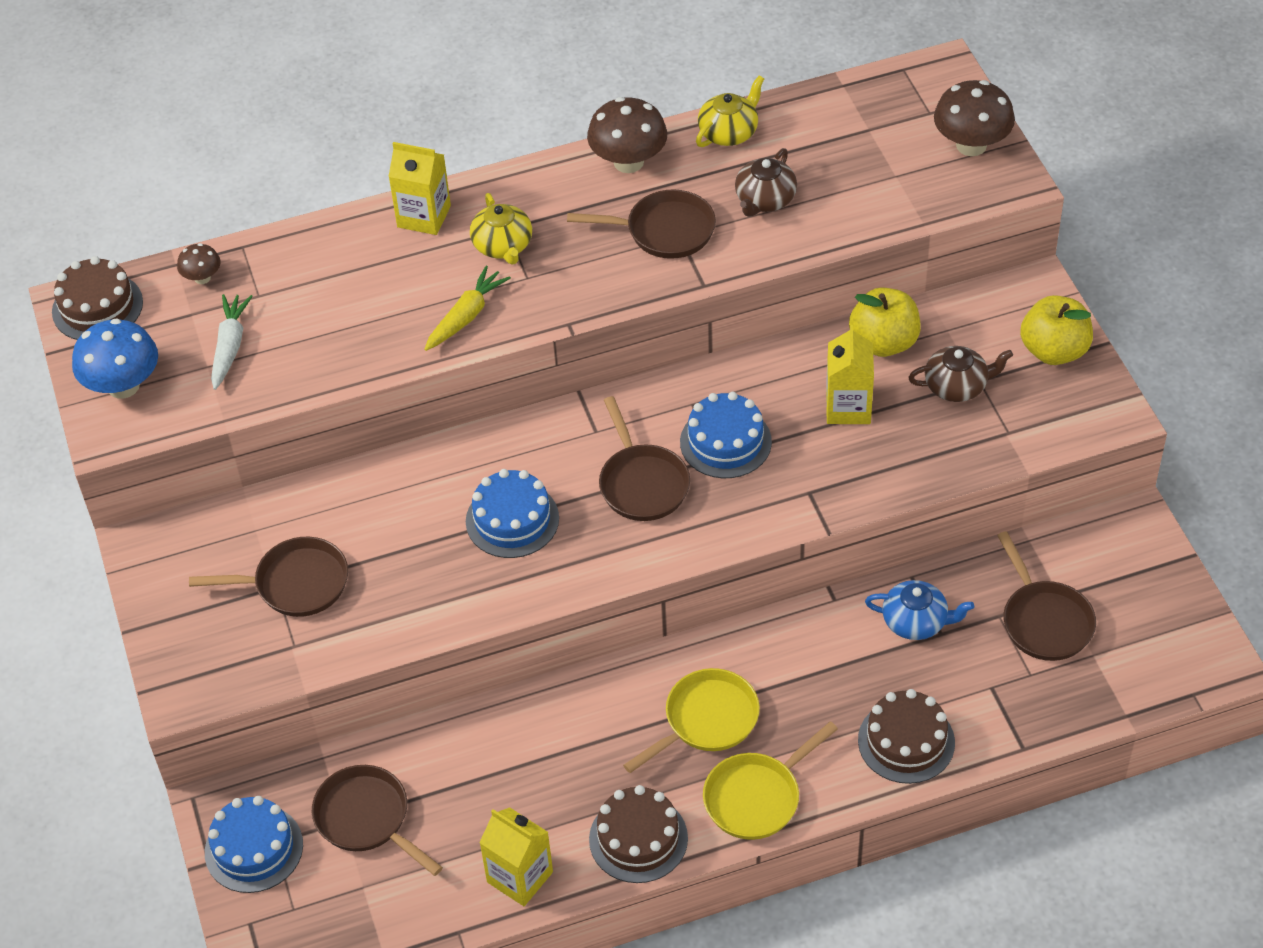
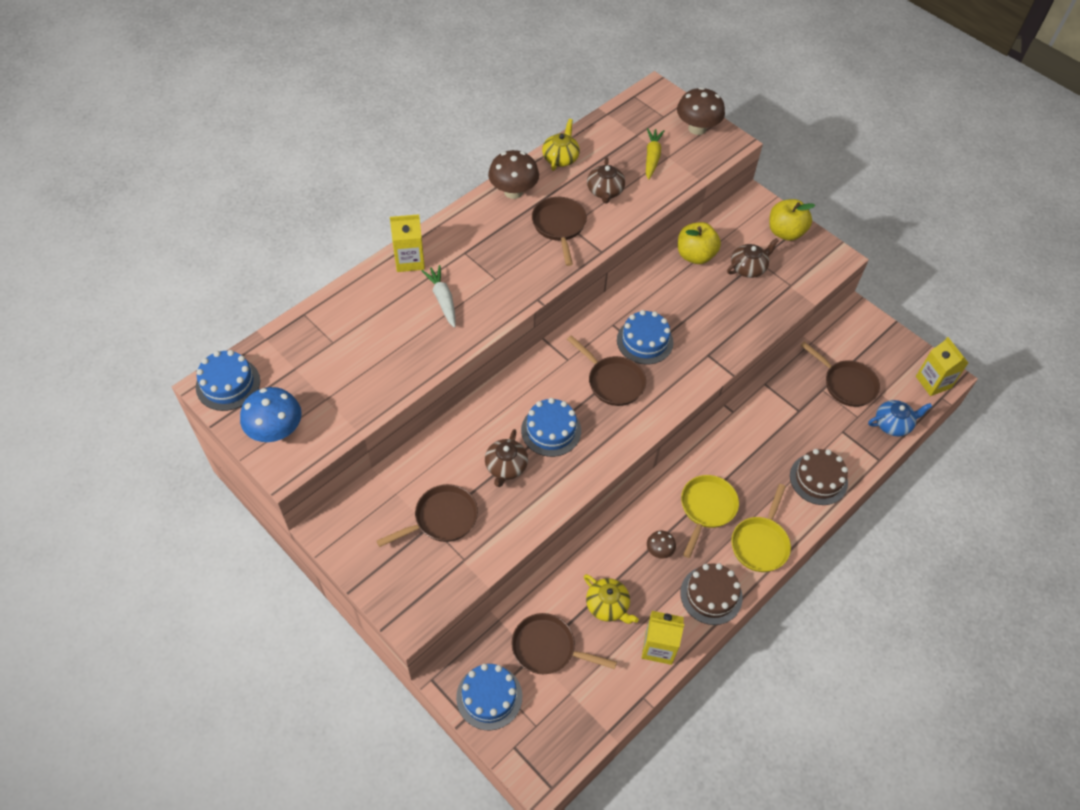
camera: 30 degrees left, 5 degrees up
(97, 307) = (228, 384): brown cake -> blue cake
(202, 278) = (289, 342): brown mushroom -> brown mushroom (659, 550)
(230, 346) = (333, 381): white carrot -> white carrot (443, 299)
(420, 547) = (506, 467): none -> brown teapot
(466, 316) = (473, 314): yellow carrot -> yellow carrot (652, 157)
(503, 246) = (469, 264): yellow teapot -> yellow teapot (608, 605)
(664, 231) = (559, 226): brown pan -> brown pan turned 75 degrees counterclockwise
(848, 407) = (699, 299): yellow carton -> yellow carton (933, 382)
(916, 621) = (782, 408): blue teapot -> blue teapot (893, 424)

